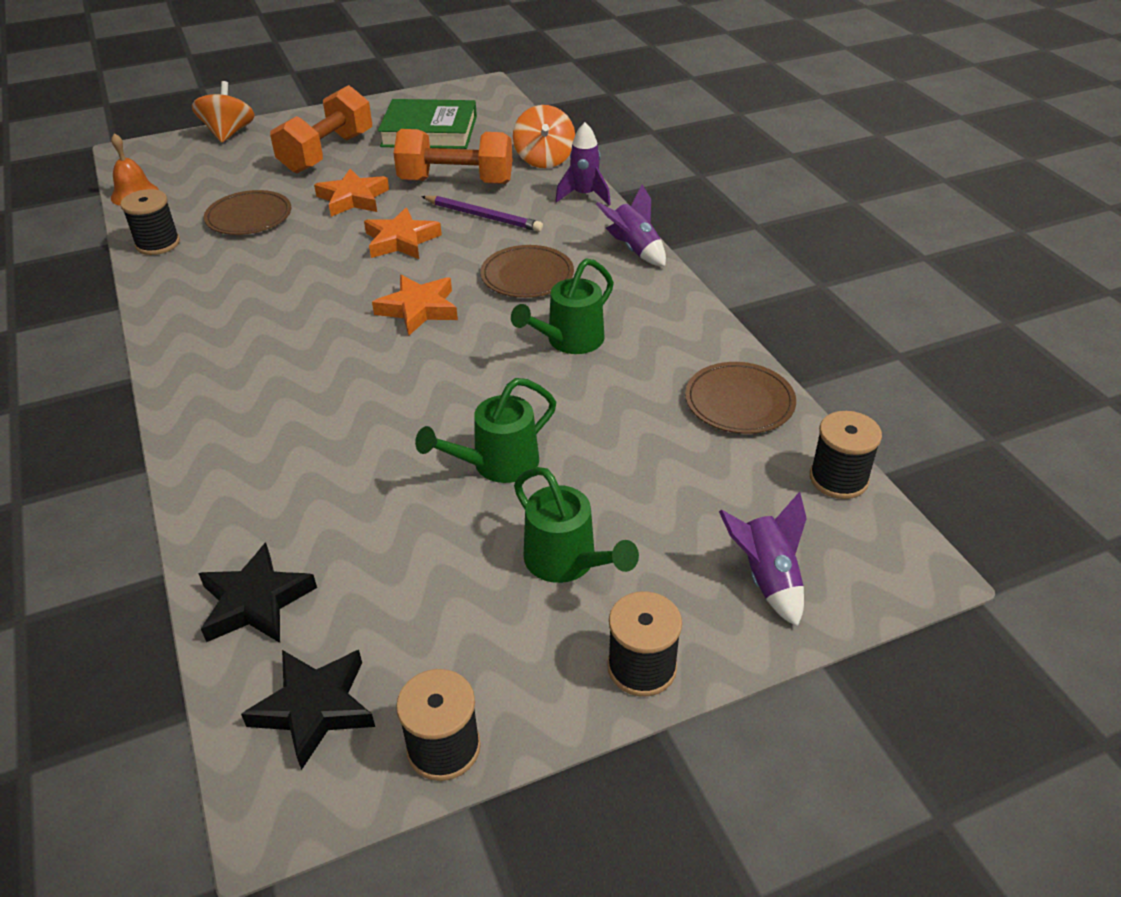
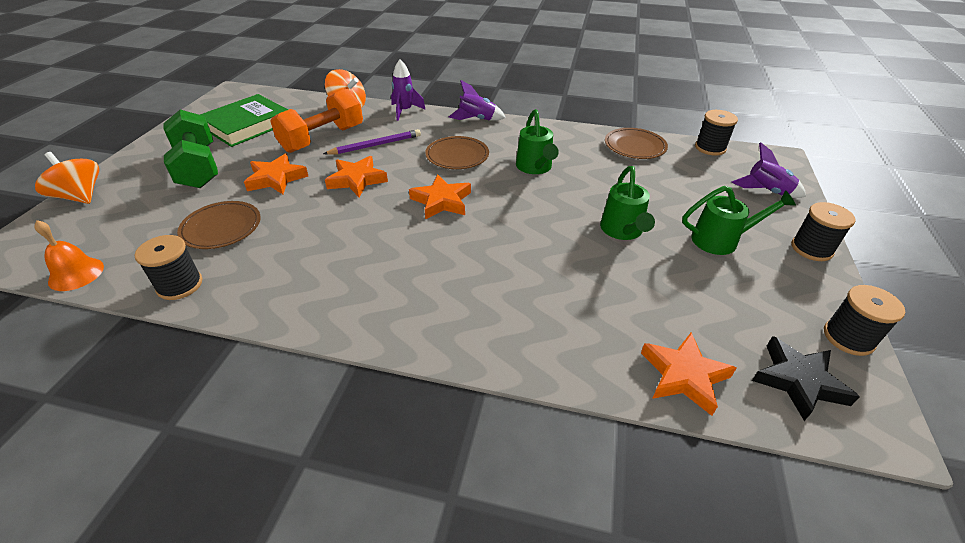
camera: 55 degrees left, 0 degrees up
(255, 602) = (684, 376): black star -> orange star
(327, 153) = (198, 167): orange dumbbell -> green dumbbell

